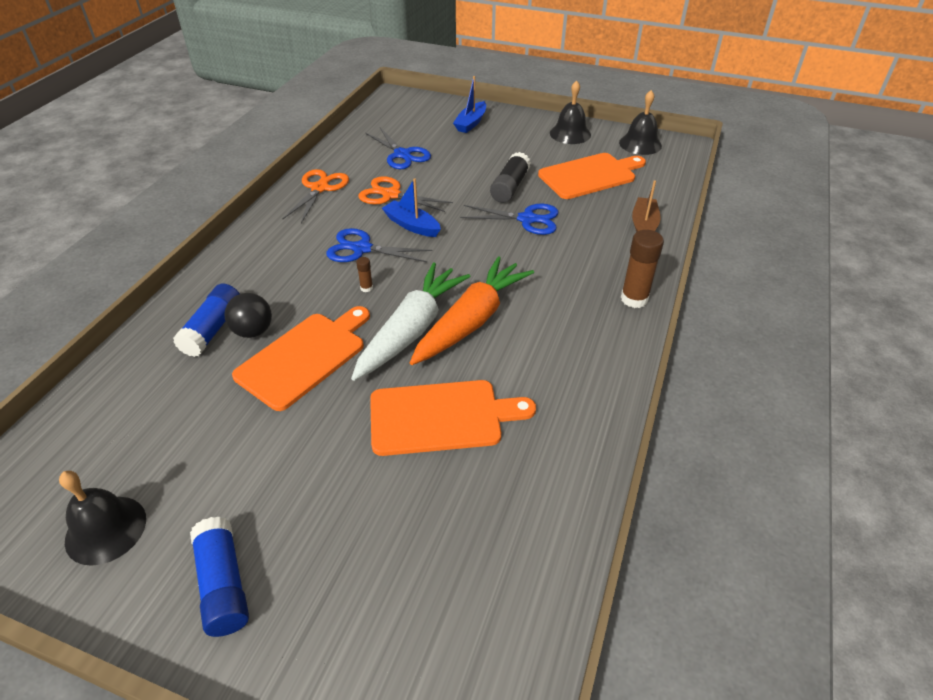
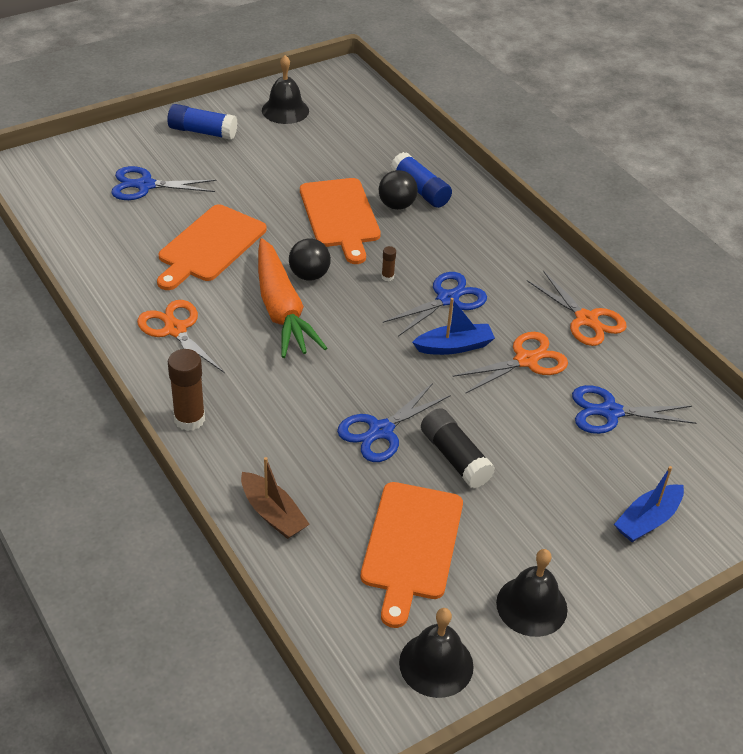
camera: 125 degrees right, 0 degrees up
(394, 552) = (145, 185): none -> blue scissors
(411, 329) = (309, 275): white carrot -> black ball
(471, 123) = (647, 520): blue boat -> blue boat turned 105 degrees counterclockwise
(568, 364) = (175, 330): none -> orange scissors

